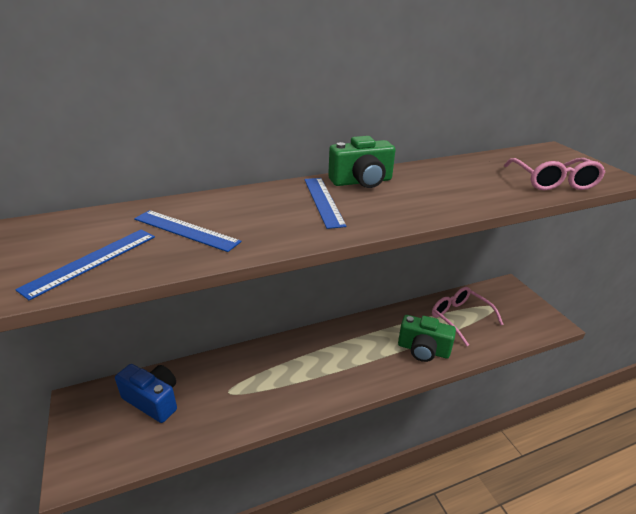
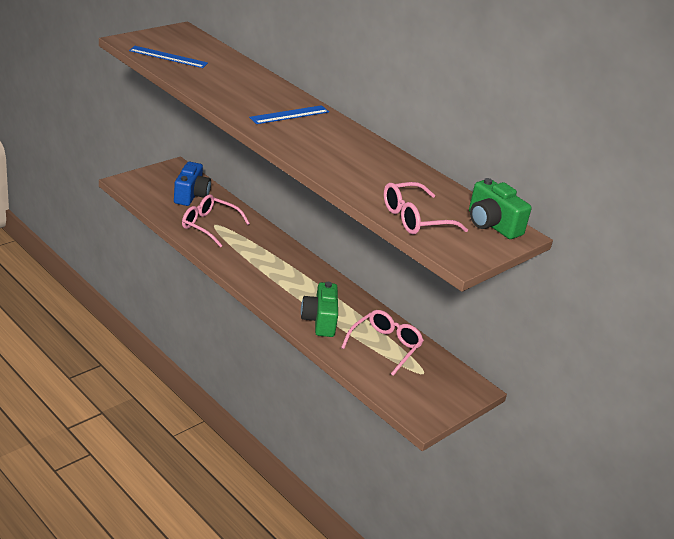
camera: 65 degrees right, 0 degrees up
(186, 230) = (216, 75): blue ruler -> none
(228, 398) = (209, 225): none -> pink glasses
(361, 182) = (337, 128): green camera -> green camera (491, 225)

